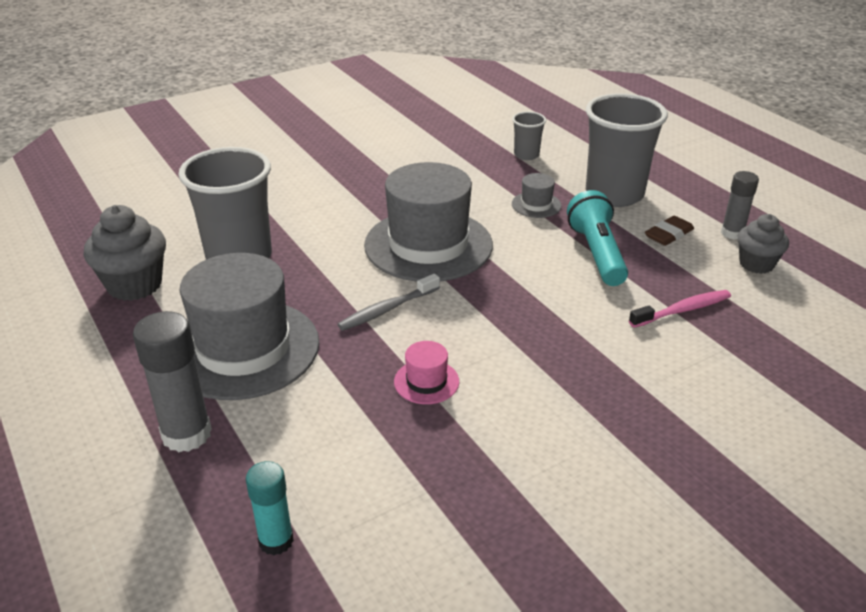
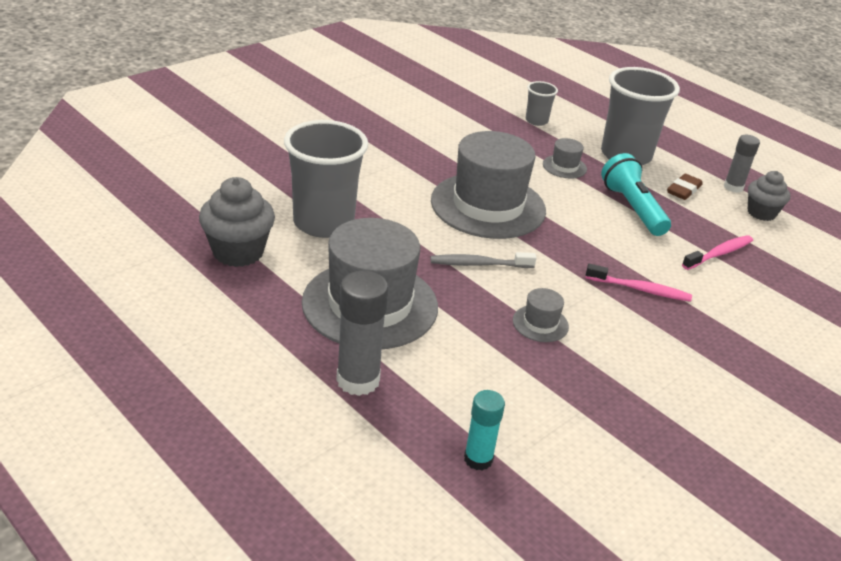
camera: 15 degrees left, 0 degrees up
(387, 309) = (479, 264): grey toothbrush -> grey toothbrush turned 45 degrees clockwise
(426, 382) = (540, 323): pink hat -> grey hat
(565, 348) = (640, 289): none -> pink toothbrush

